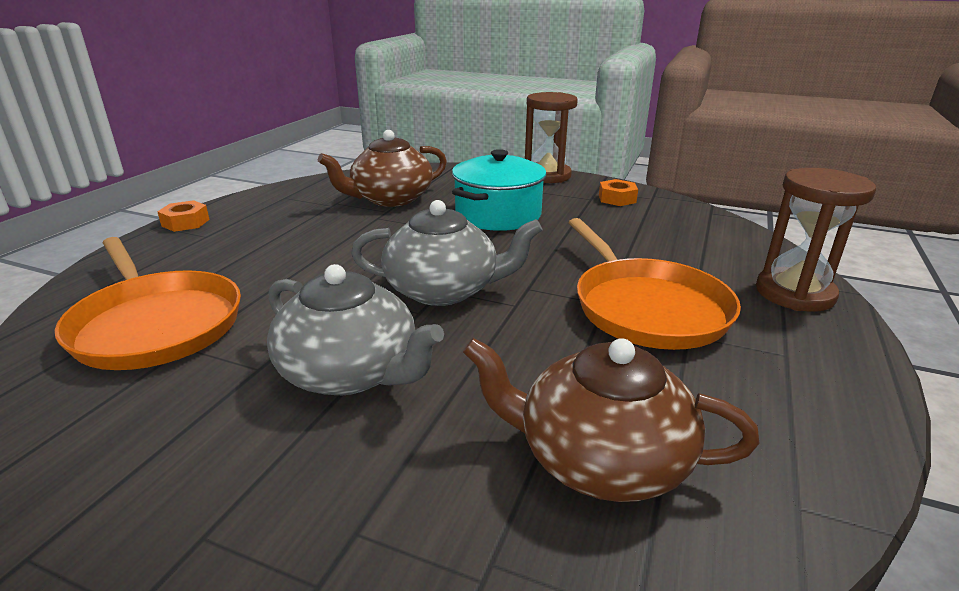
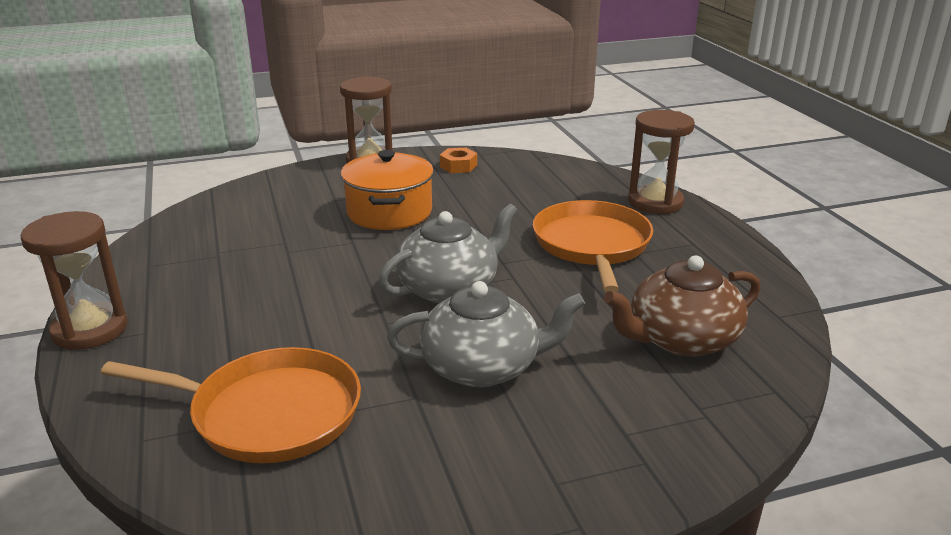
camera: 40 degrees left, 0 degrees up
(185, 223) = (90, 330): orange nut -> brown hourglass
(390, 199) = (266, 230): brown teapot -> none
(498, 215) = (389, 212): turquoise pot -> orange pot
(646, 307) = (592, 245): orange pan -> orange pan turned 120 degrees counterclockwise

